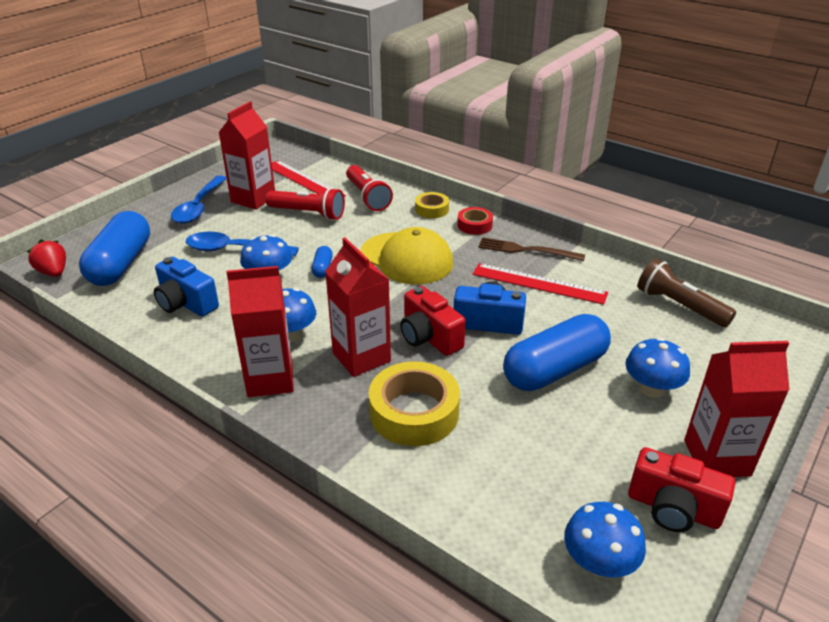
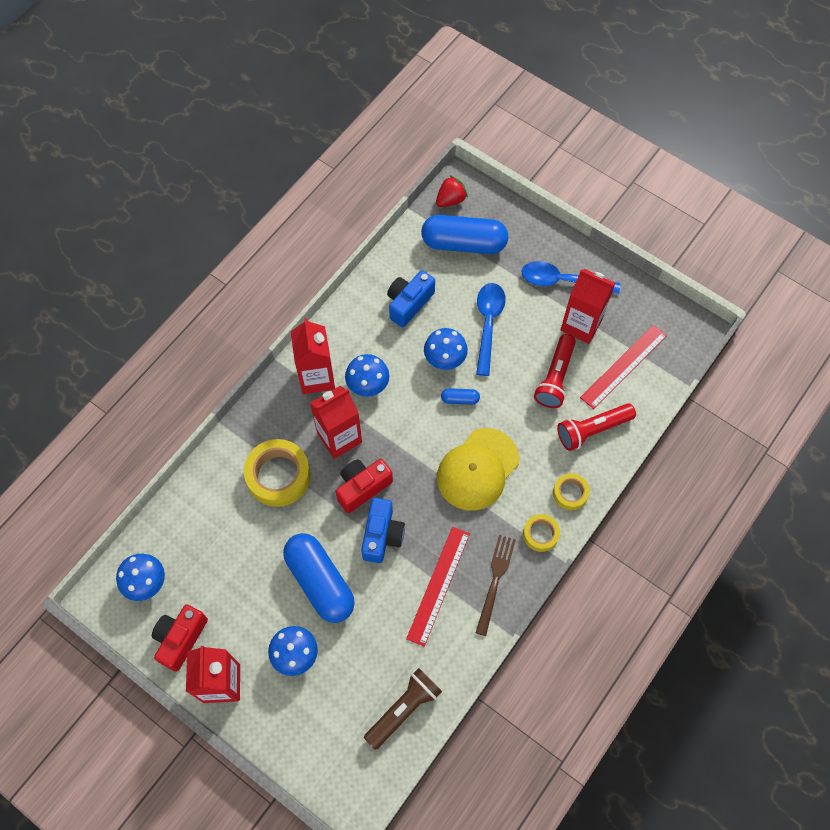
camera: 90 degrees right, 30 degrees up
(474, 225) = (540, 534): red tape -> yellow tape

